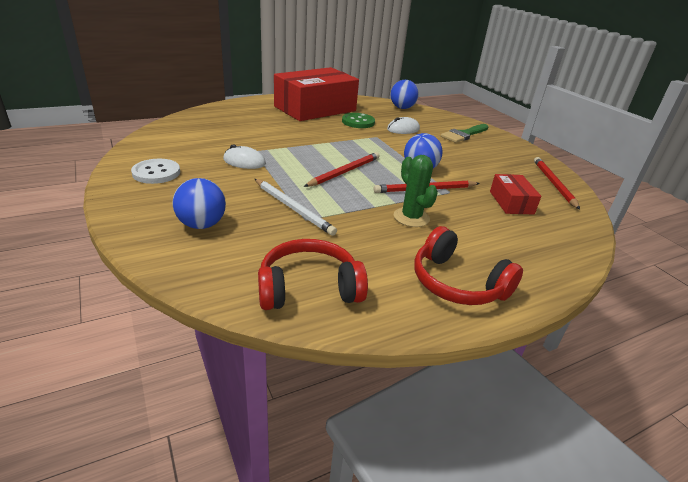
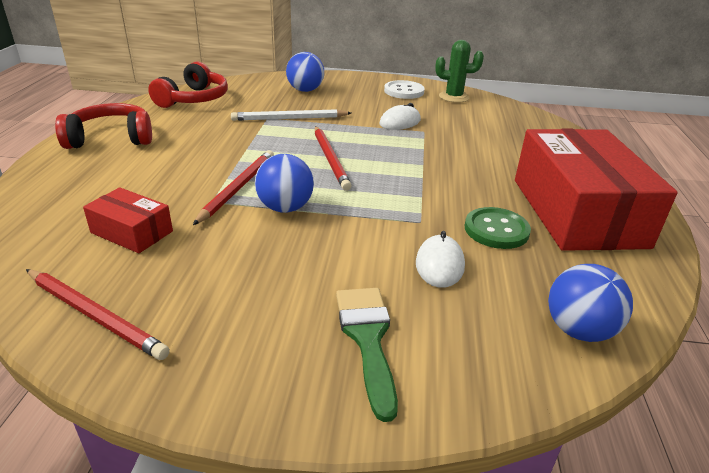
camera: 125 degrees right, 0 degrees up
(411, 217) = (205, 157): green cactus -> green cactus (454, 97)

